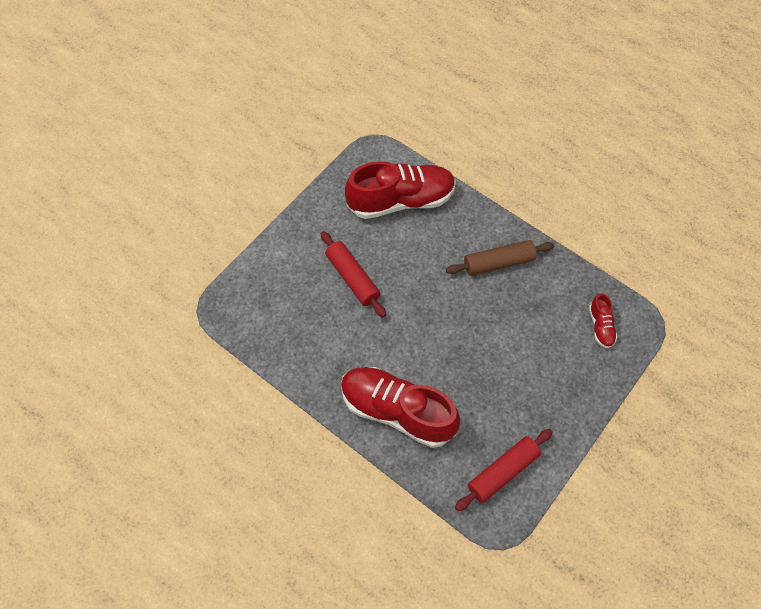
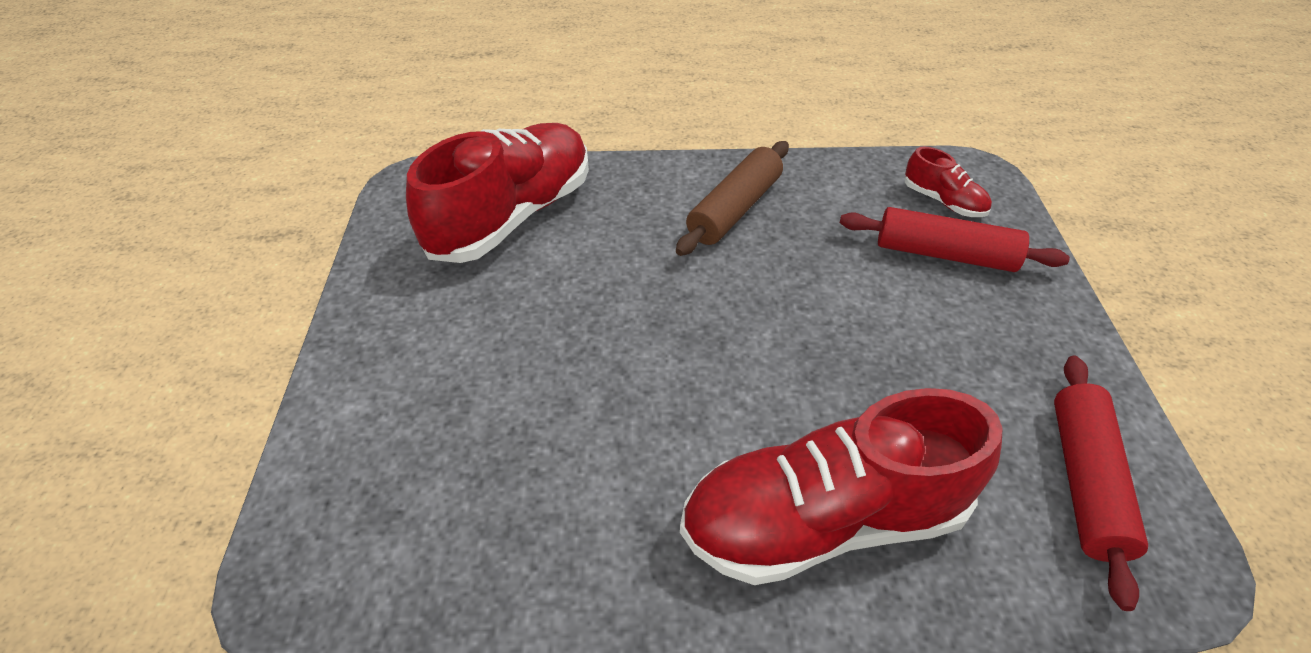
camera: 40 degrees left, 15 degrees down
(352, 278) = (530, 361): red rolling pin -> red rolling pin (944, 254)

